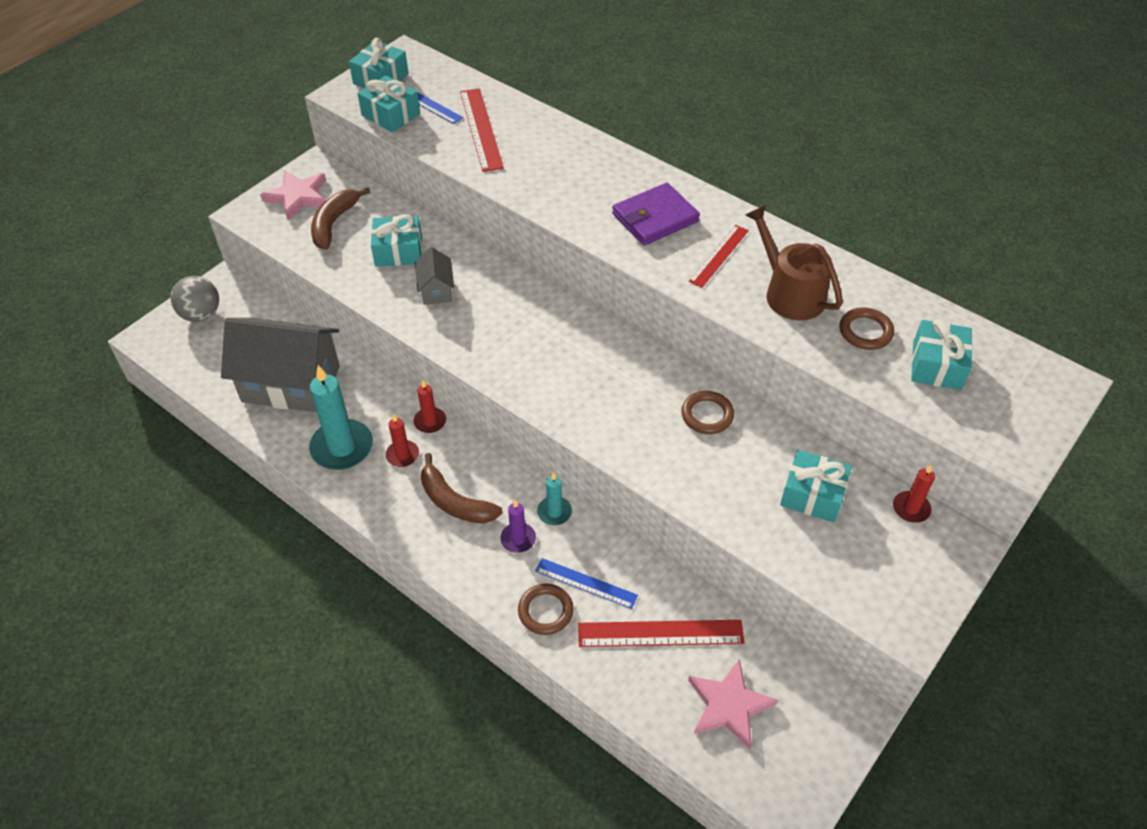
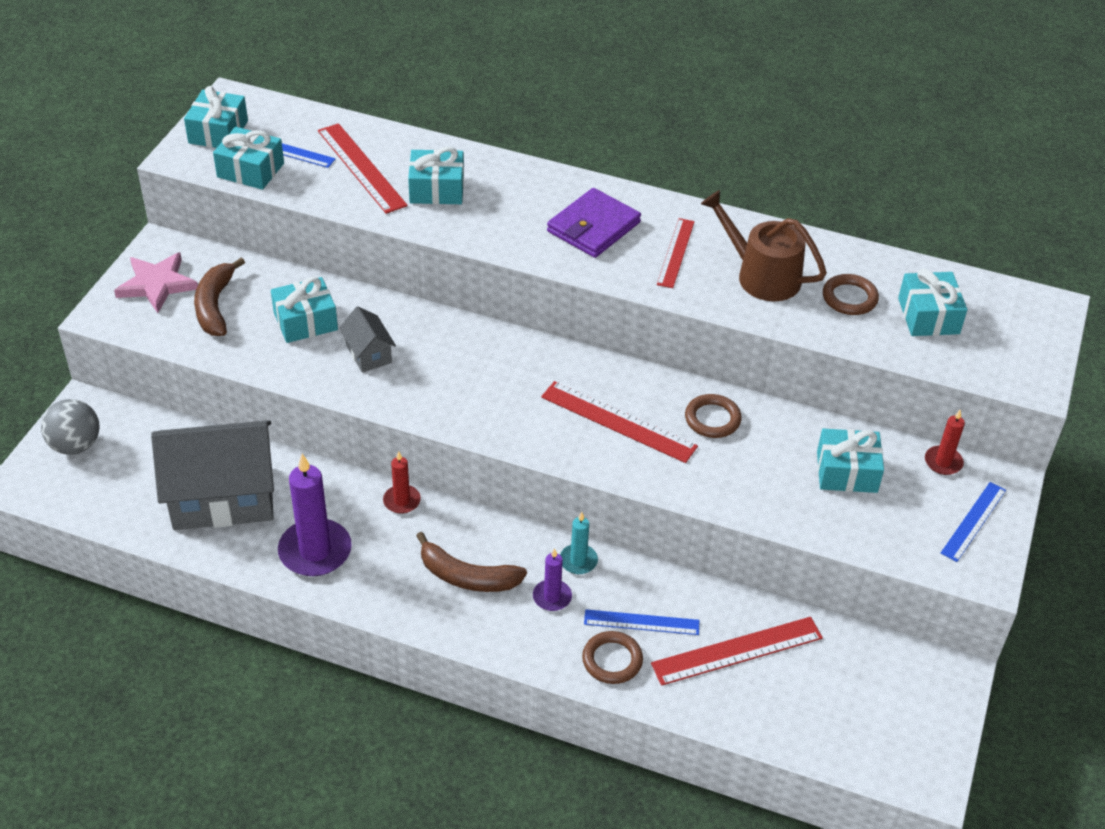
camera: 20 degrees left, 5 degrees down
(342, 447) = (315, 551): turquoise candle -> purple candle
(402, 455) = (387, 542): red candle -> none
(534, 159) = (437, 189): none -> turquoise gift
(621, 397) = (618, 421): none -> red ruler
(729, 705) = (831, 700): pink star -> none
(918, 574) = (973, 521): none -> blue ruler

